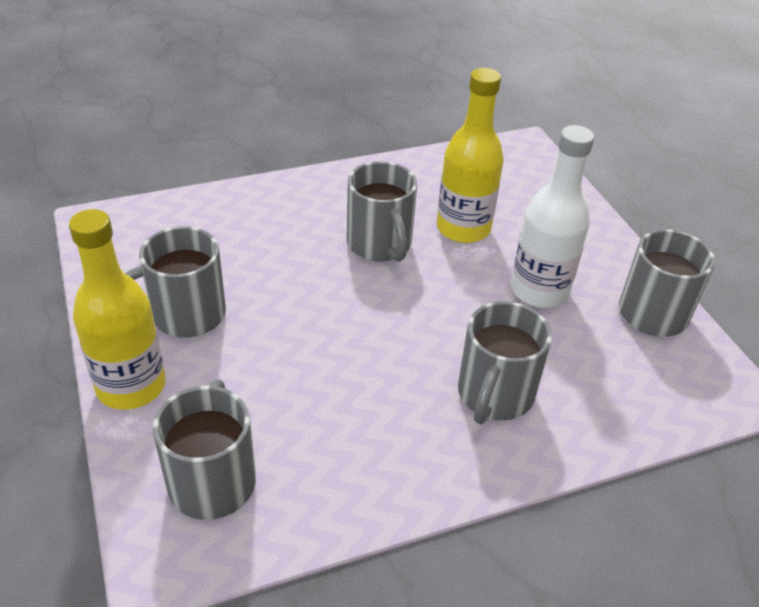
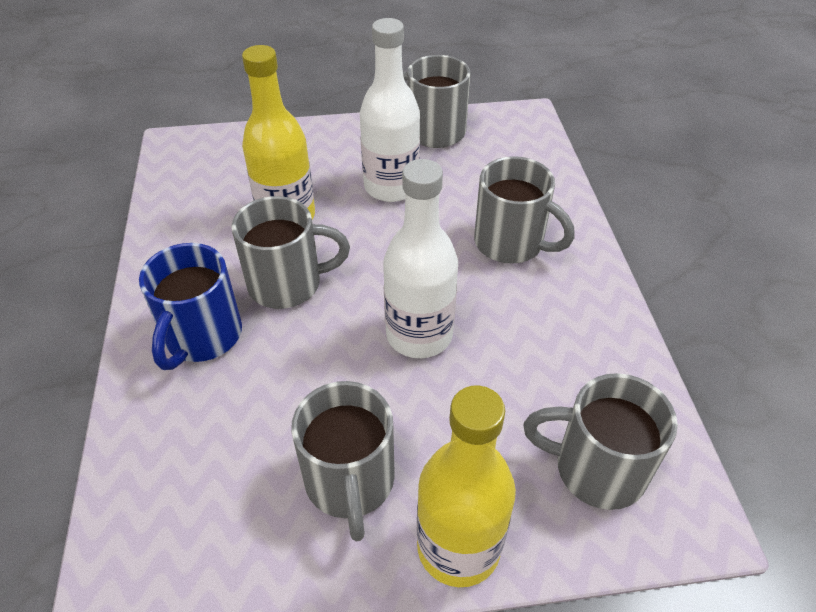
camera: 75 degrees left, 5 degrees up
(309, 211) = (202, 337): none -> blue mug
(344, 336) = (419, 335): none -> white bottle

